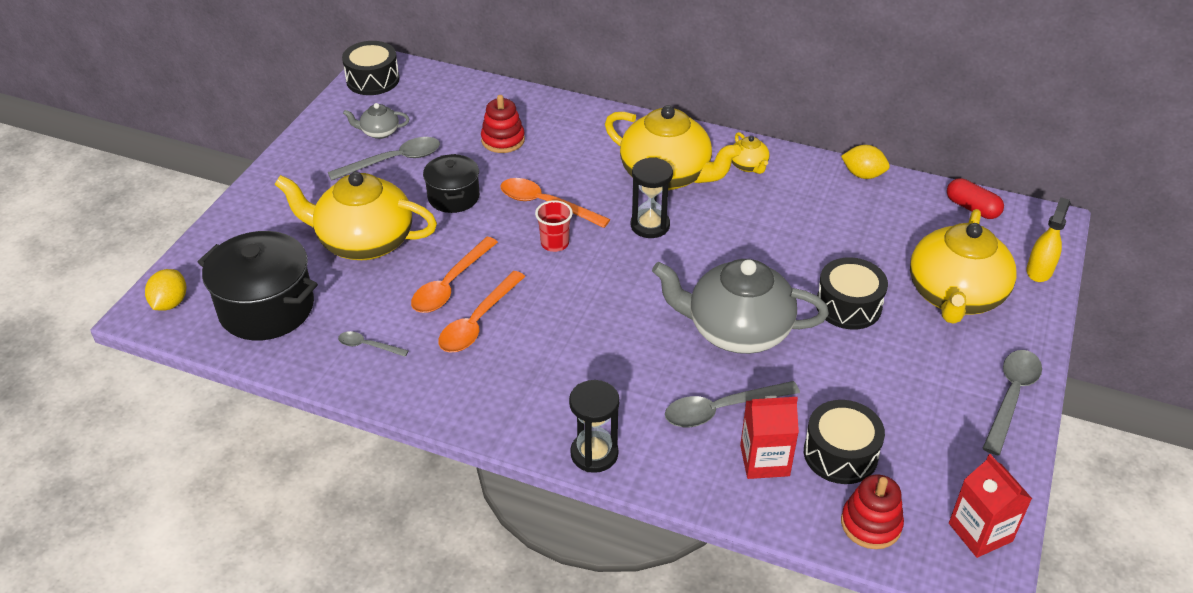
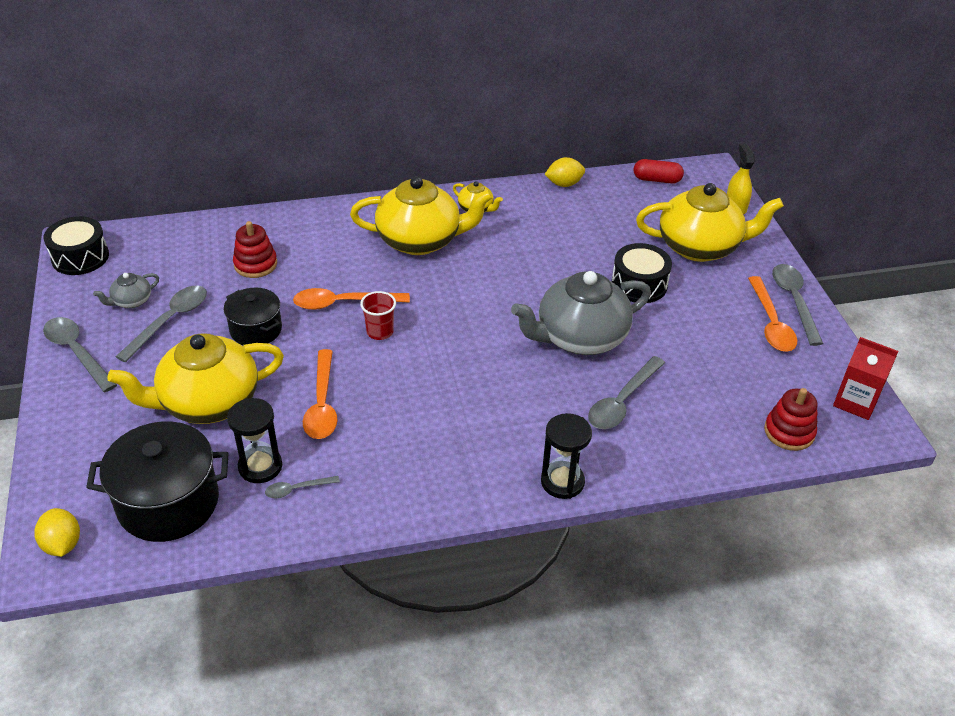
camera: 35 degrees left, 0 degrees up
(305, 157) = (77, 352): none -> grey spoon
(478, 321) = (374, 424): orange spoon -> orange spoon (771, 323)
(650, 225) = (443, 285): black hourglass -> black hourglass (260, 466)
(764, 460) = (684, 423): red carton -> none
(840, 454) = (727, 393): black drum -> none
(954, 296) = (700, 247): yellow teapot -> yellow teapot turned 75 degrees counterclockwise

